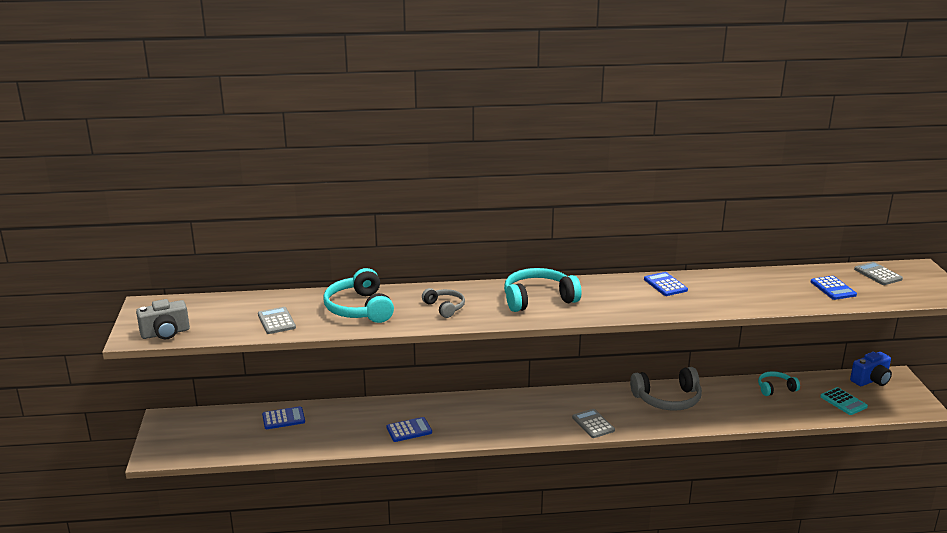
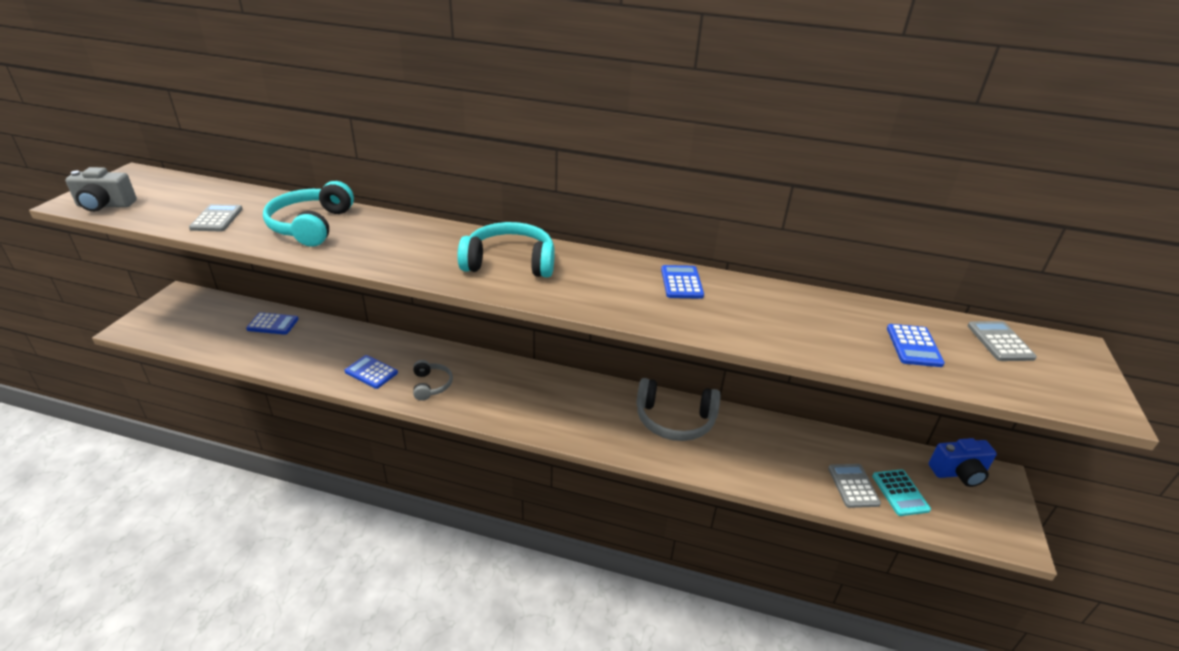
camera: 20 degrees right, 10 degrees up
(409, 430) = (371, 372): blue calculator -> blue calculator turned 150 degrees counterclockwise
(444, 307) = (397, 246): grey headphones -> grey headphones (431, 385)
(593, 424) = (564, 425): grey calculator -> grey calculator (853, 486)
(775, 388) = (819, 446): turquoise headphones -> none

